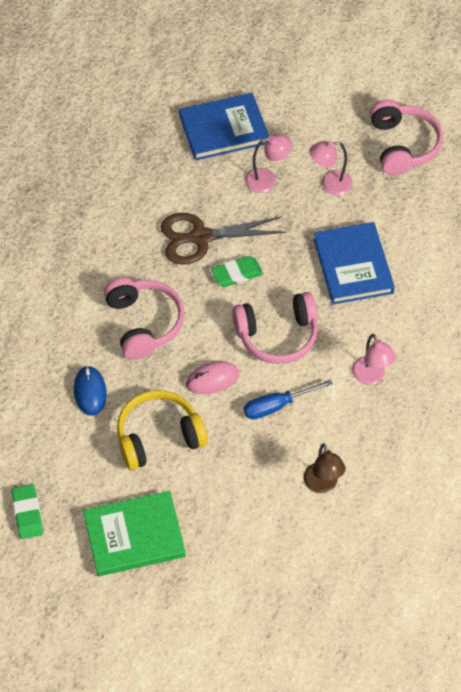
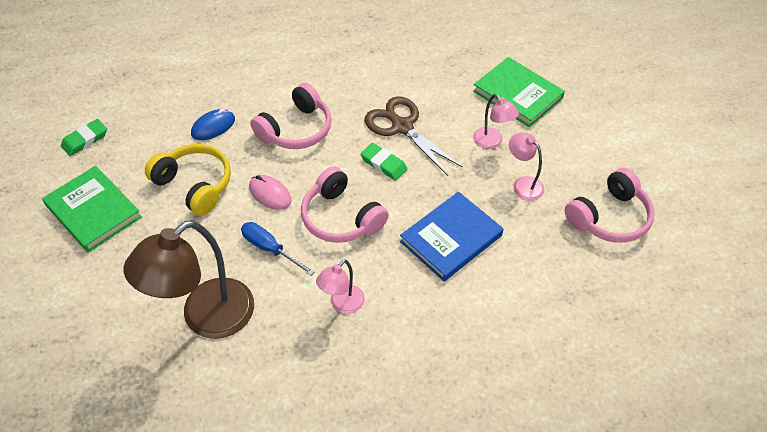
camera: 60 degrees right, 5 degrees down
(224, 129) = (517, 94): blue book -> green book
(322, 485) = (206, 318): brown lamp -> brown lamp, size x2.04

